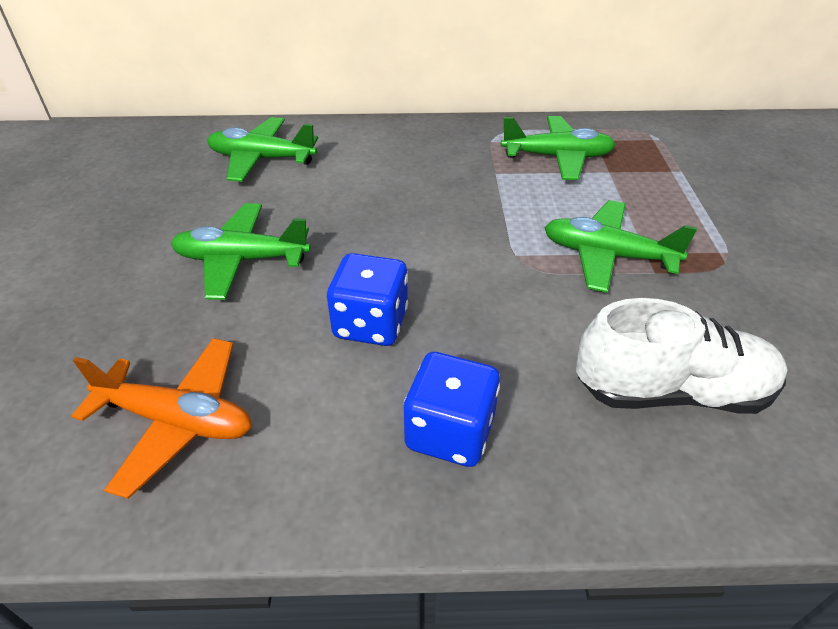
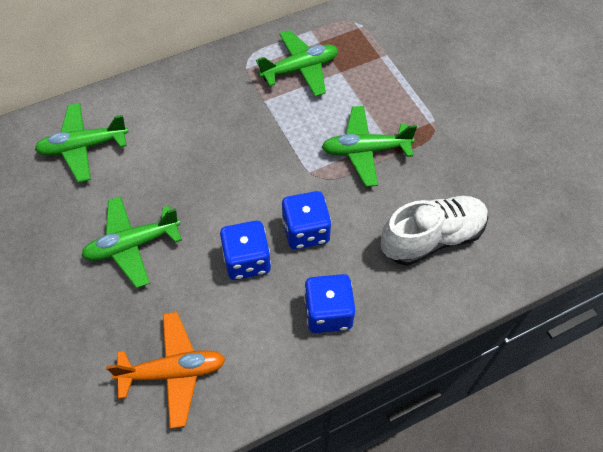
camera: 25 degrees left, 15 degrees up
(473, 317) = (306, 231): none -> blue dice

